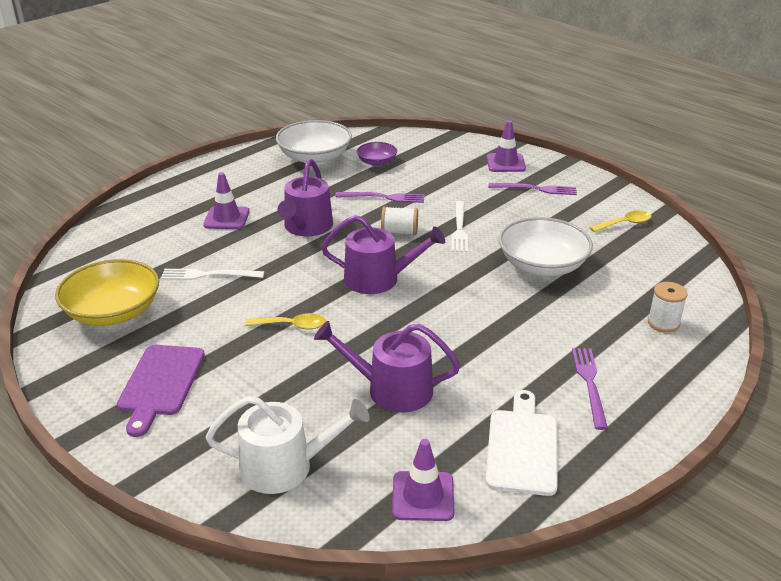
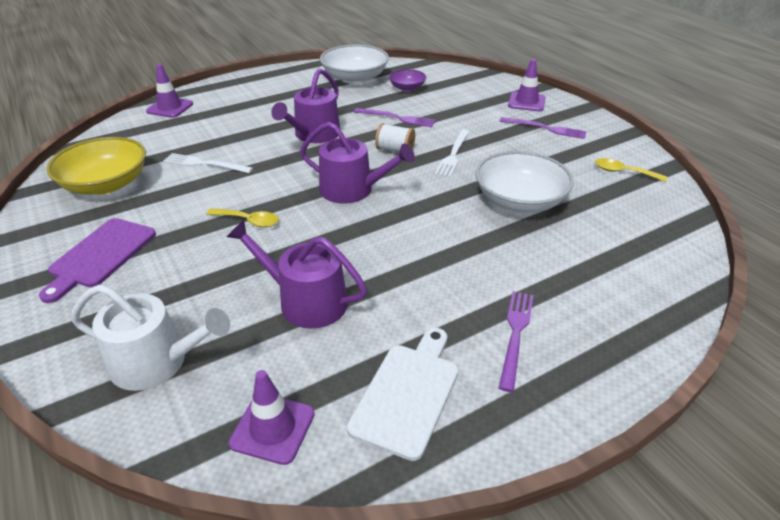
camera: 15 degrees right, 5 degrees up
(226, 218) = (250, 118): purple traffic cone -> purple traffic cone (170, 108)
(625, 224) = (623, 172): yellow spoon -> yellow spoon turned 150 degrees counterclockwise
(663, 323) = (627, 281): white spool -> none

